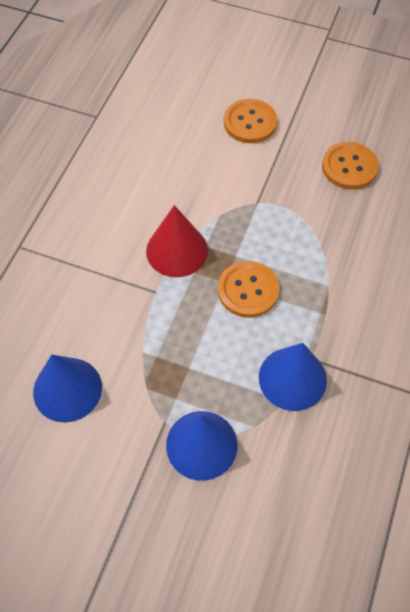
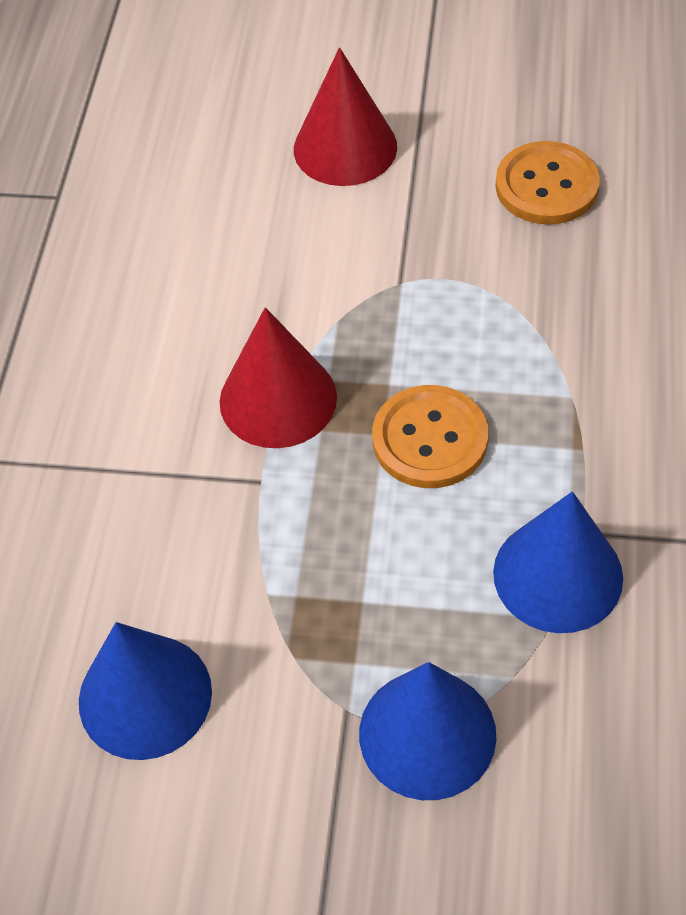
camera: 10 degrees left, 5 degrees down
(250, 122) = (345, 148): orange button -> red cone

